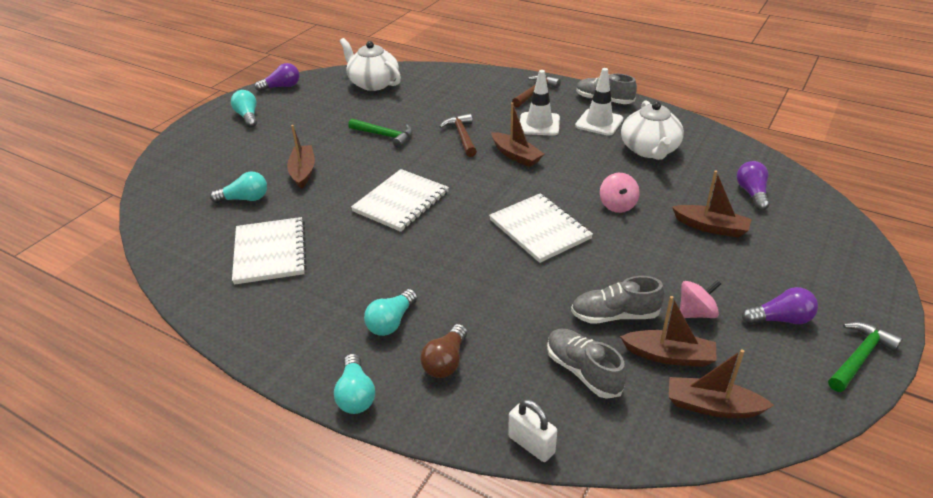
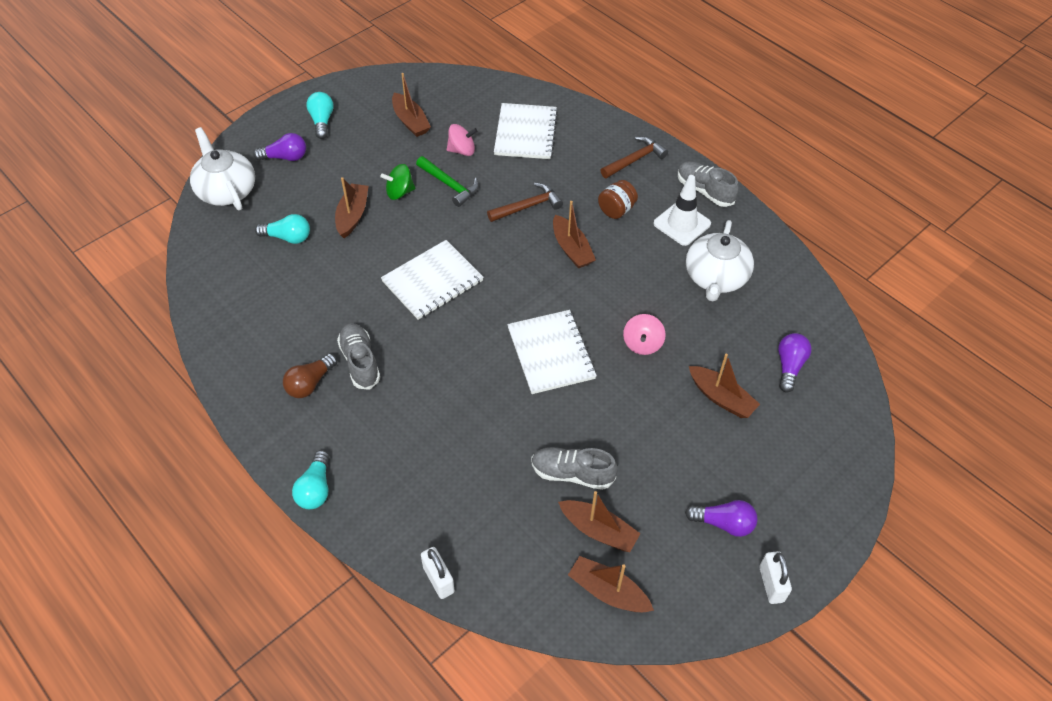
camera: 15 degrees right, 15 degrees up
(270, 252) = (292, 311): white notebook -> white notebook (526, 133)
(281, 87) = (369, 83): purple light bulb -> purple light bulb (285, 157)
(330, 103) = (410, 121): none -> brown boat
(341, 148) = (399, 192): none -> green spinning top
(373, 83) = (466, 101): white teapot -> white teapot (226, 190)
(391, 322) = (371, 422): turquoise light bulb -> none
(446, 361) = (402, 478): brown light bulb -> brown light bulb (310, 383)
(462, 136) = (528, 206): brown hammer -> brown hammer turned 60 degrees clockwise
(539, 124) = (616, 210): white traffic cone -> brown jar
(583, 371) = (514, 523): grey shoe -> grey shoe (360, 362)
(696, 313) = (648, 493): pink spinning top -> pink spinning top (462, 150)
(859, 357) = (771, 584): green hammer -> white padlock

